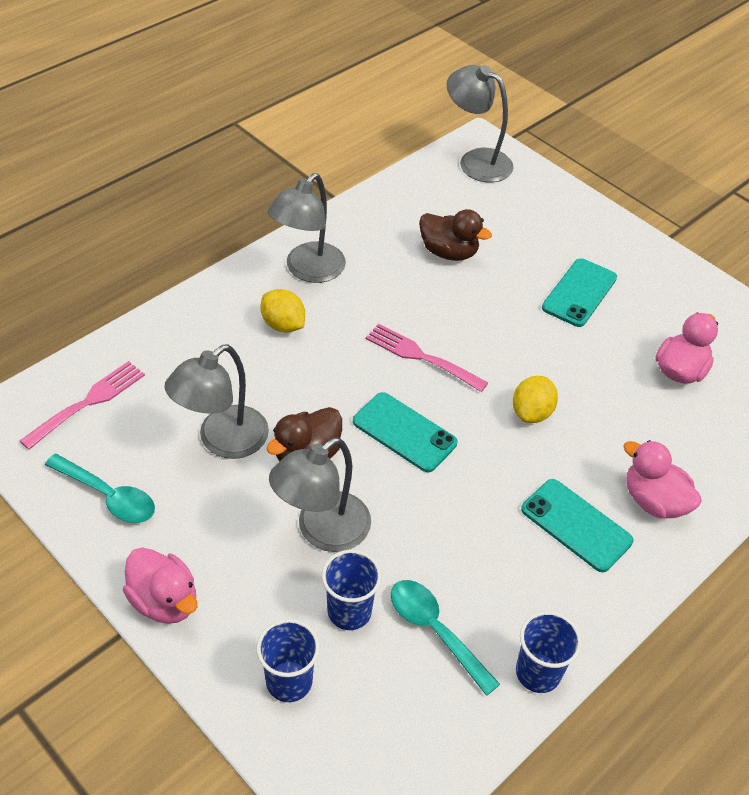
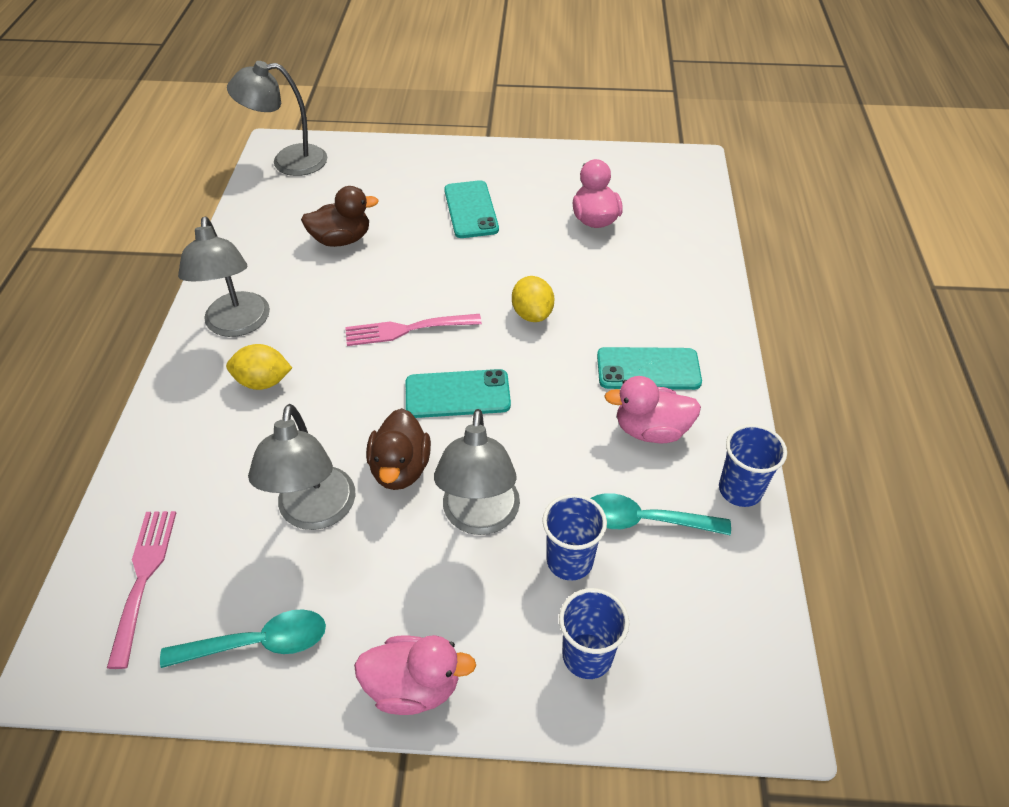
camera: 40 degrees left, 0 degrees up
(654, 501) = (675, 316): pink duck -> pink duck (651, 430)

